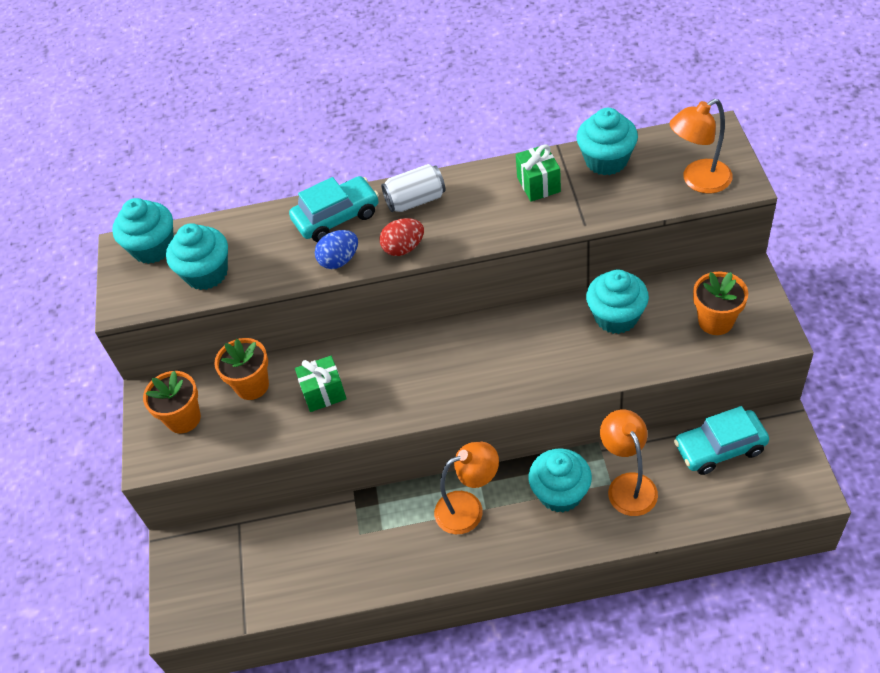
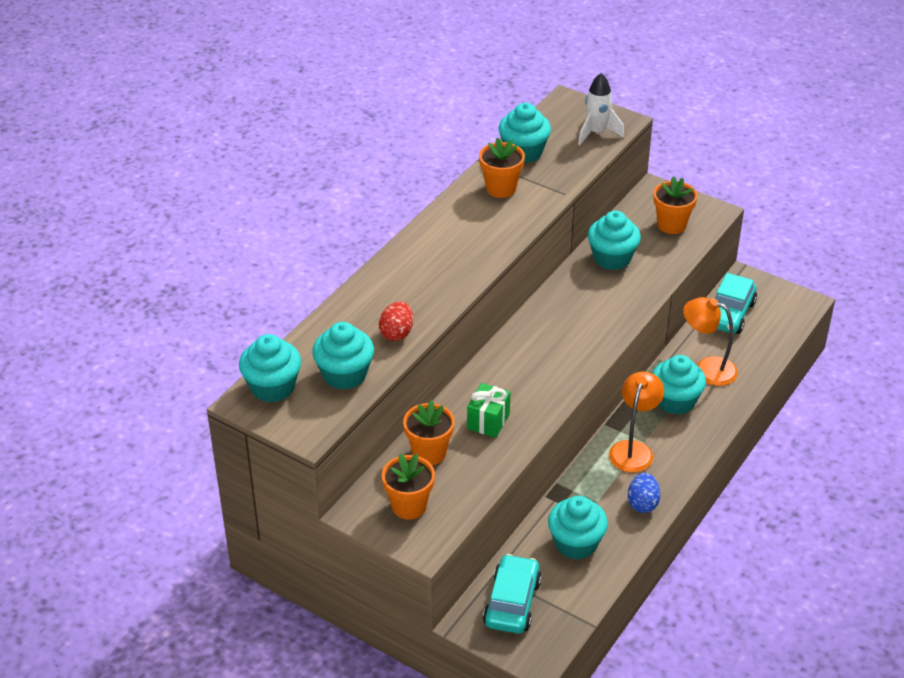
camera: 55 degrees left, 10 degrees down
(322, 551) = (576, 543): none -> turquoise cupcake
(336, 217) = (389, 285): turquoise car -> turquoise car (512, 602)
(339, 260) = (433, 307): blue egg -> blue egg (642, 503)
(403, 248) = (467, 274): red egg -> red egg (397, 333)
(415, 200) = (430, 243): white can -> none
(538, 184) = (501, 188): green gift -> orange flower pot
(698, 181) = (596, 133): orange lamp -> white rocket

